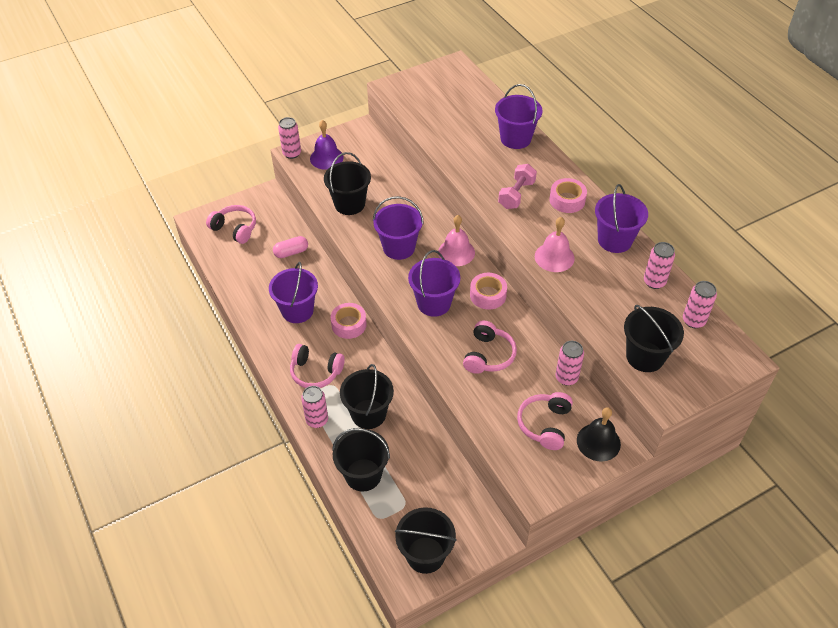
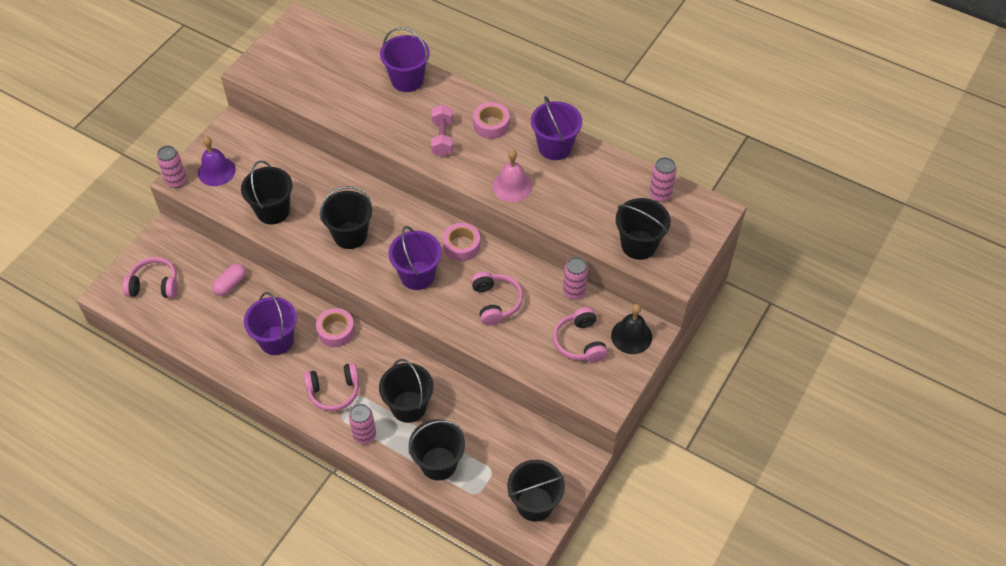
camera: 30 degrees left, 5 degrees up
(399, 247) = (350, 235): purple bucket -> black bucket
(456, 252) = (407, 216): pink bell -> none
(654, 282) = (609, 173): pink can -> none

